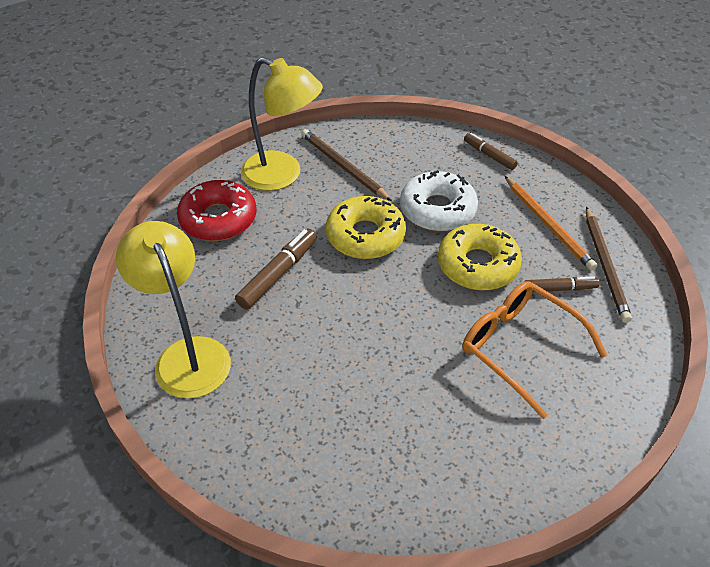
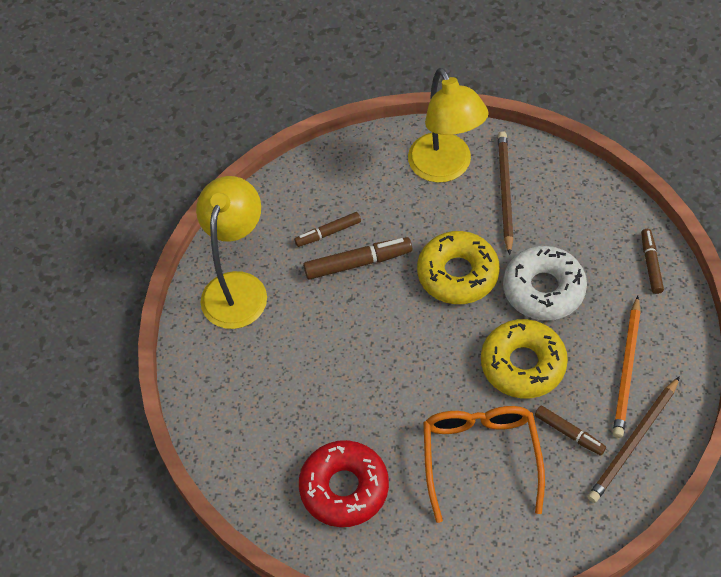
camera: 45 degrees right, 10 degrees up
(218, 219) = (357, 180): red donut -> red donut (344, 488)
(230, 268) = (328, 233): none -> brown marker

